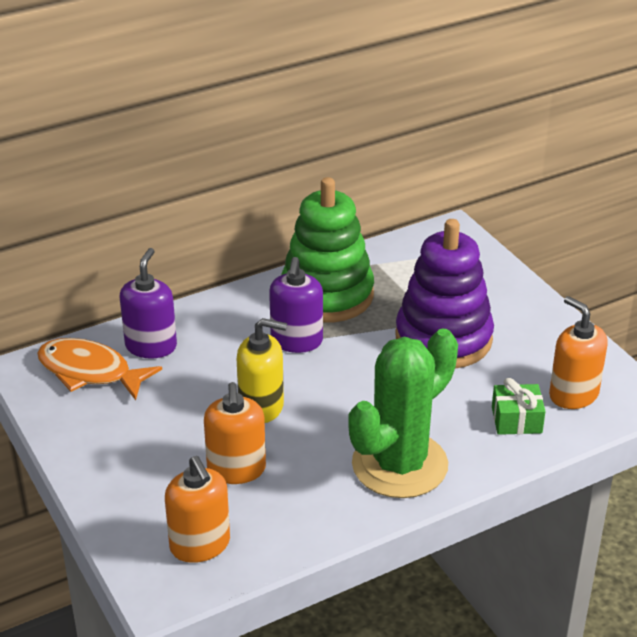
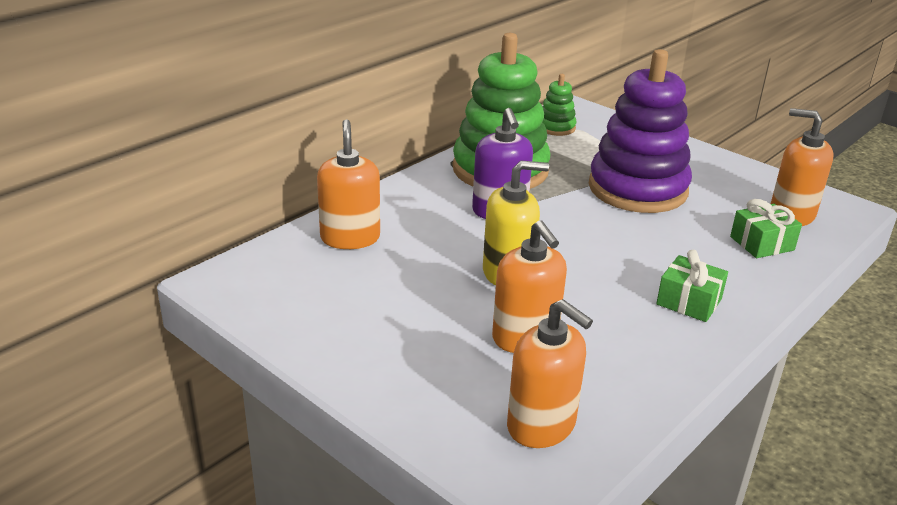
camera: 20 degrees left, 5 degrees down
(90, 372) = (295, 272): orange fish -> none
(151, 346) = (350, 238): purple soap dispenser -> orange soap dispenser
(399, 465) = (689, 302): green cactus -> green gift
(415, 252) = (556, 127): none -> green stacking toy

